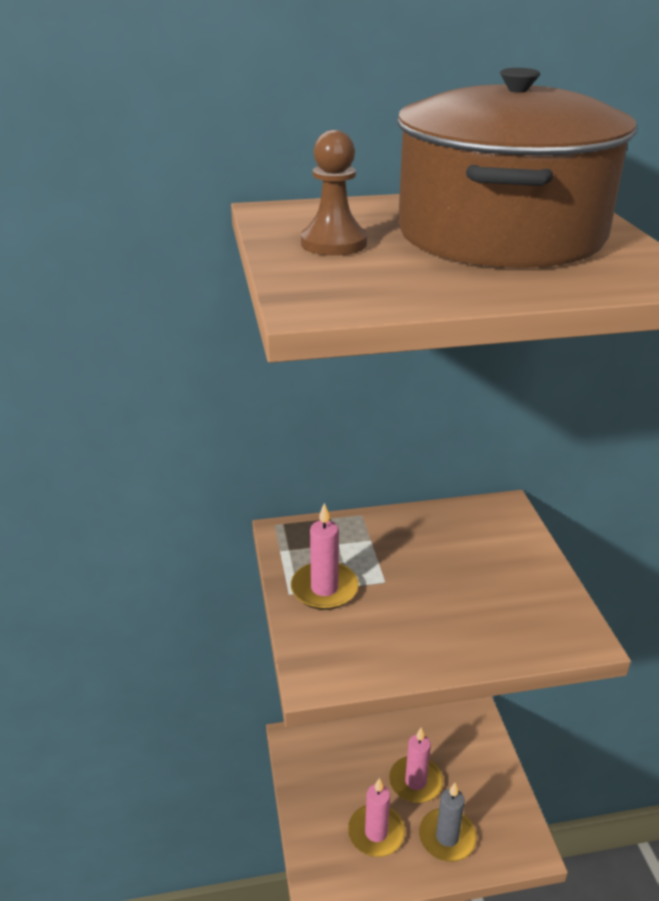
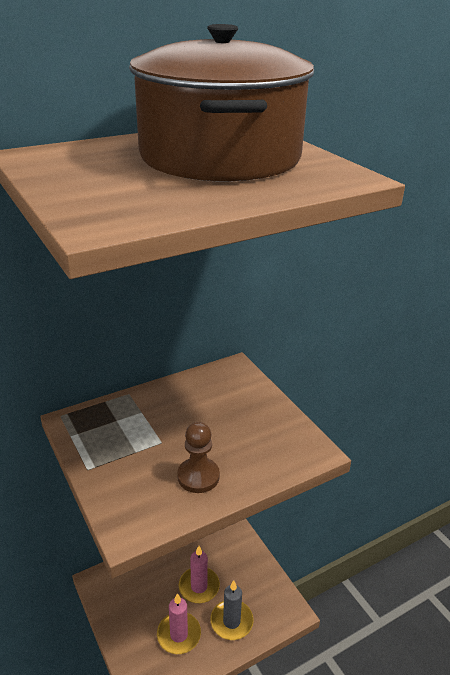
camera: 20 degrees left, 0 degrees up
(324, 589) = (115, 458): pink candle -> none
(333, 243) = (92, 175): brown pawn -> brown pawn (198, 476)

